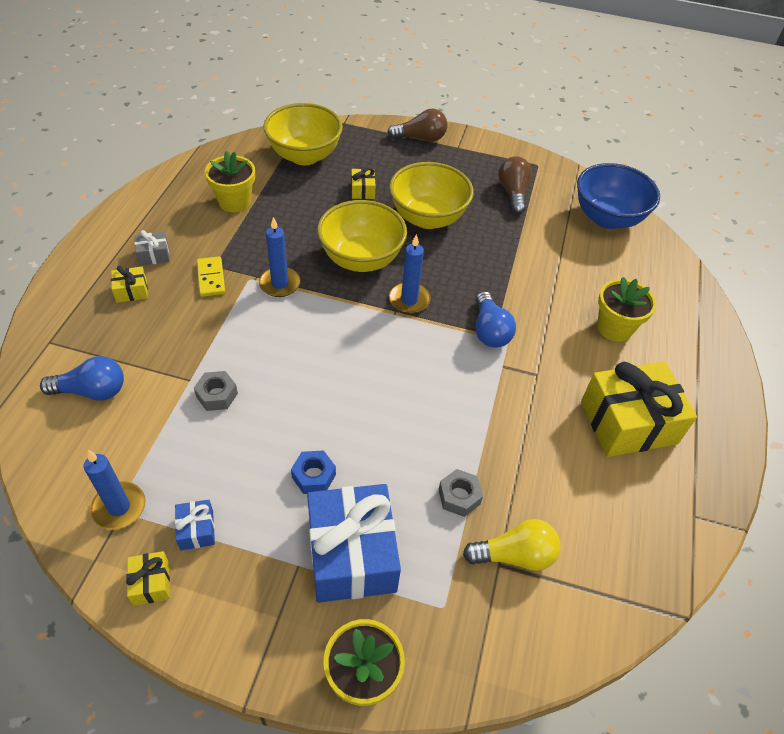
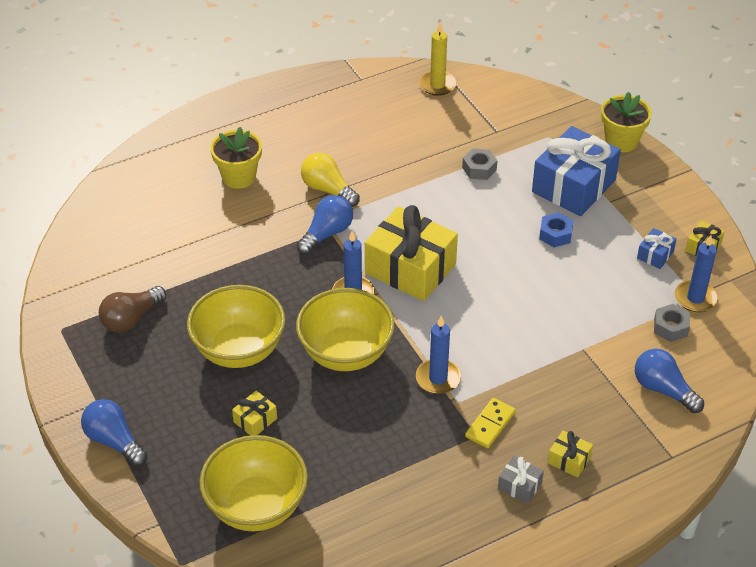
camera: 130 degrees left, 5 degrees down
(217, 395) = (572, 324): grey nut -> grey nut (670, 327)
(234, 202) = (388, 496): yellow flower pot -> none
(420, 138) = (114, 441): brown light bulb -> blue light bulb
(514, 555) = (483, 129): yellow light bulb -> yellow light bulb (328, 190)
(607, 218) = (97, 243): blue bowl -> none
(627, 578) = (437, 85): none -> yellow candle
(628, 422) = (324, 131): yellow gift -> yellow gift (410, 268)

